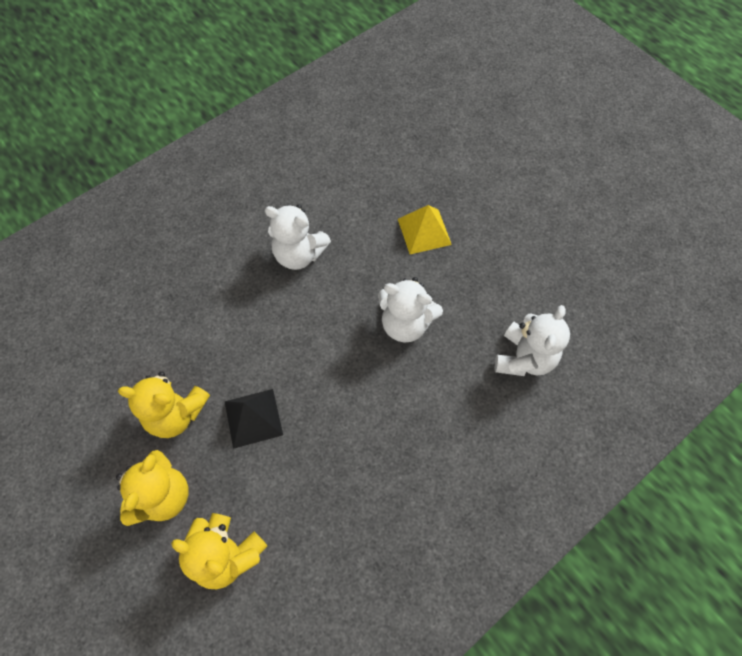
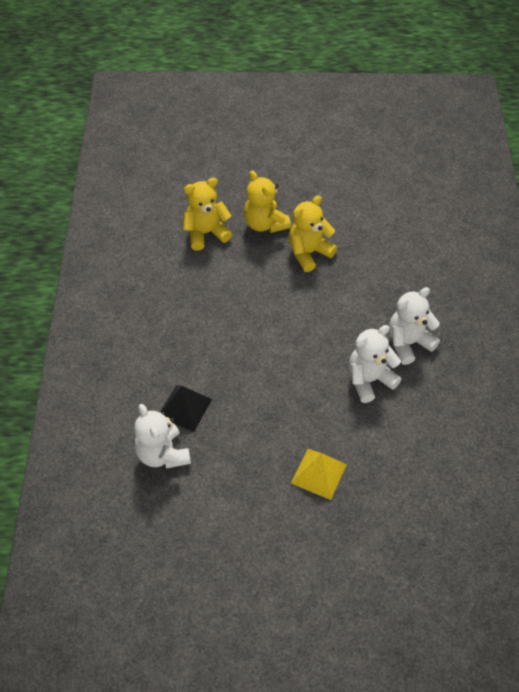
camera: 130 degrees right, 10 degrees down
(253, 418) = (270, 285): black pyramid -> black pyramid (184, 408)
(405, 324) = (255, 404): white teddy bear -> white teddy bear (408, 343)

